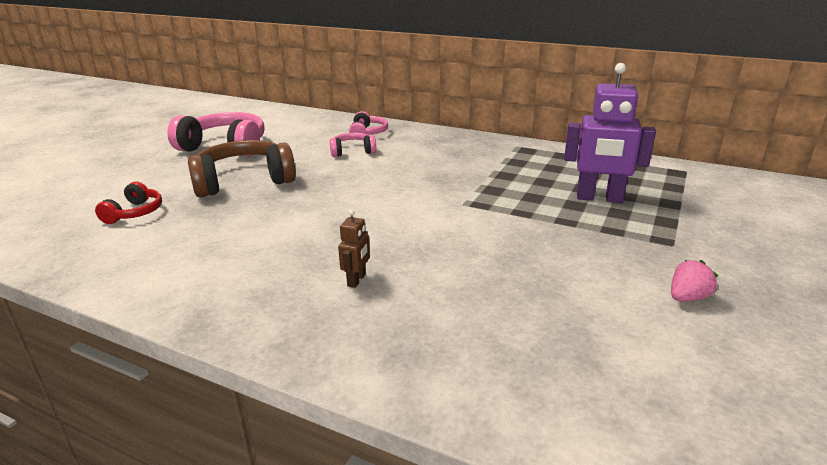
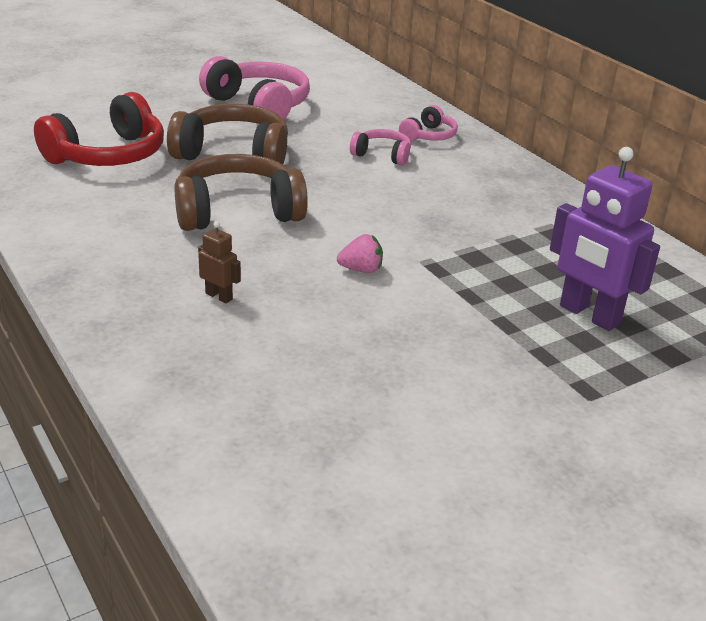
camera: 30 degrees right, 5 degrees up
(135, 213) = (108, 155): red headphones -> red headphones, size x1.92
(295, 217) = (237, 211): none -> brown headphones
(357, 280) = (219, 296): brown robot -> brown robot turned 105 degrees counterclockwise
(687, 298) = (512, 453): pink strawberry -> pink strawberry (361, 270)

